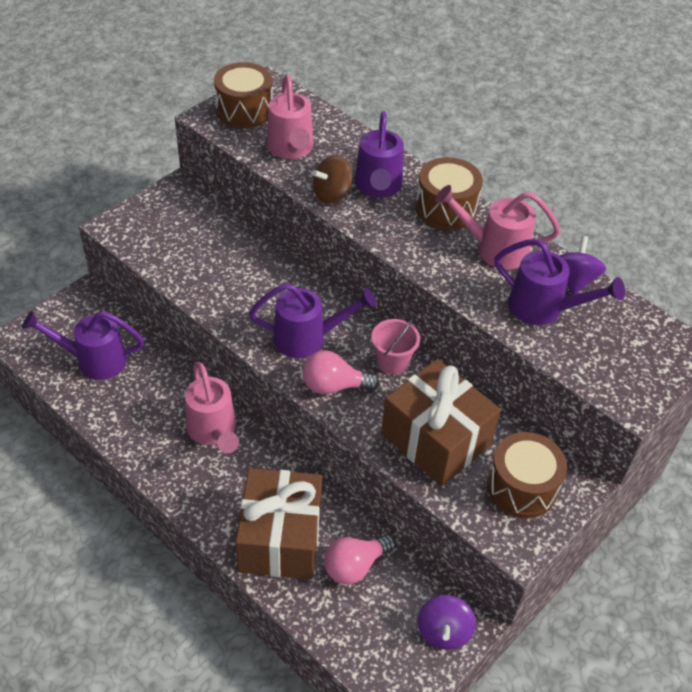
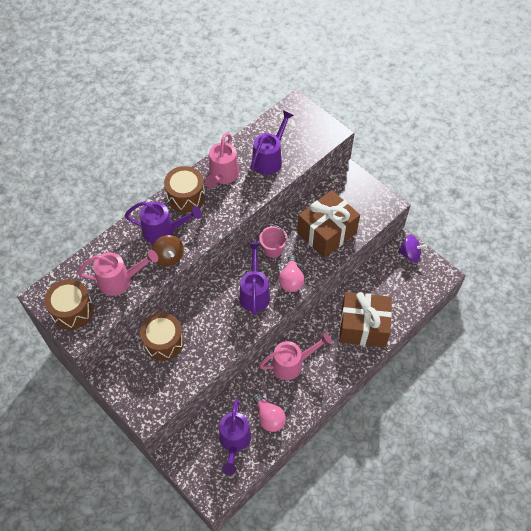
camera: 85 degrees left, 10 degrees up
(355, 566) = (377, 291): pink light bulb -> pink light bulb (269, 417)
(522, 487) = (354, 198): brown drum -> brown drum (163, 342)
(574, 280) = (248, 142): purple spinning top -> none

